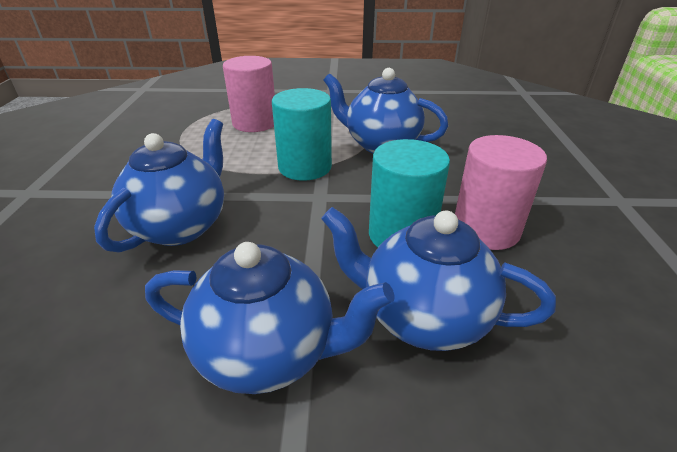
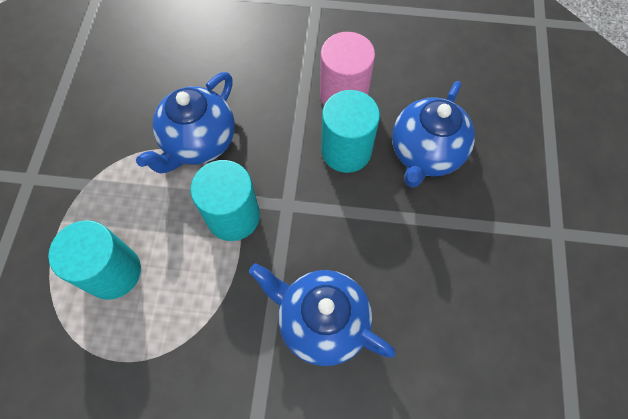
camera: 85 degrees left, 30 degrees up
(255, 123) = (113, 272): pink cylinder -> turquoise cylinder
(268, 352) = (453, 241): blue teapot -> none

